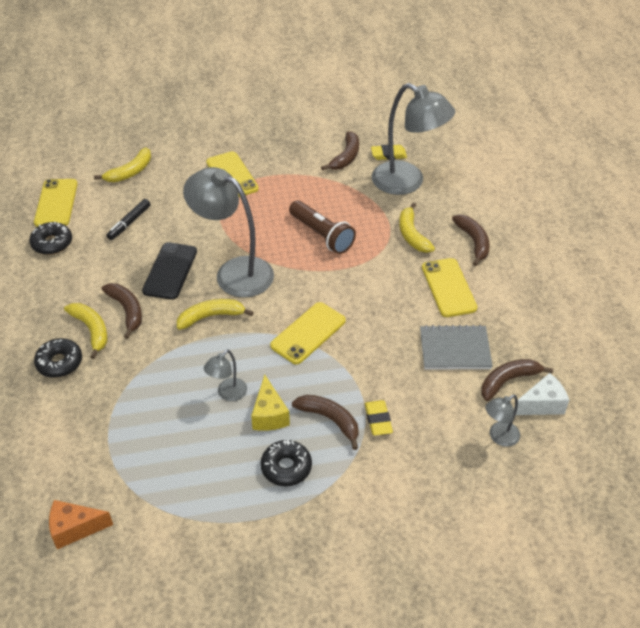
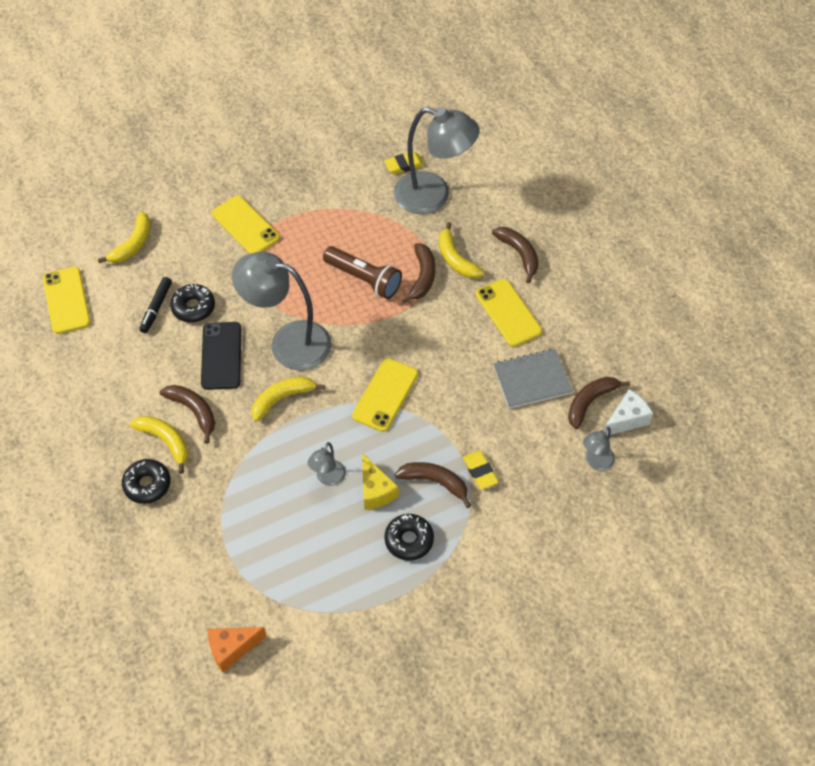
camera: 15 degrees left, 10 degrees up
(52, 243) = (82, 350): black donut -> black donut (193, 307)
(346, 157) = (360, 177): brown banana -> brown banana (422, 277)

